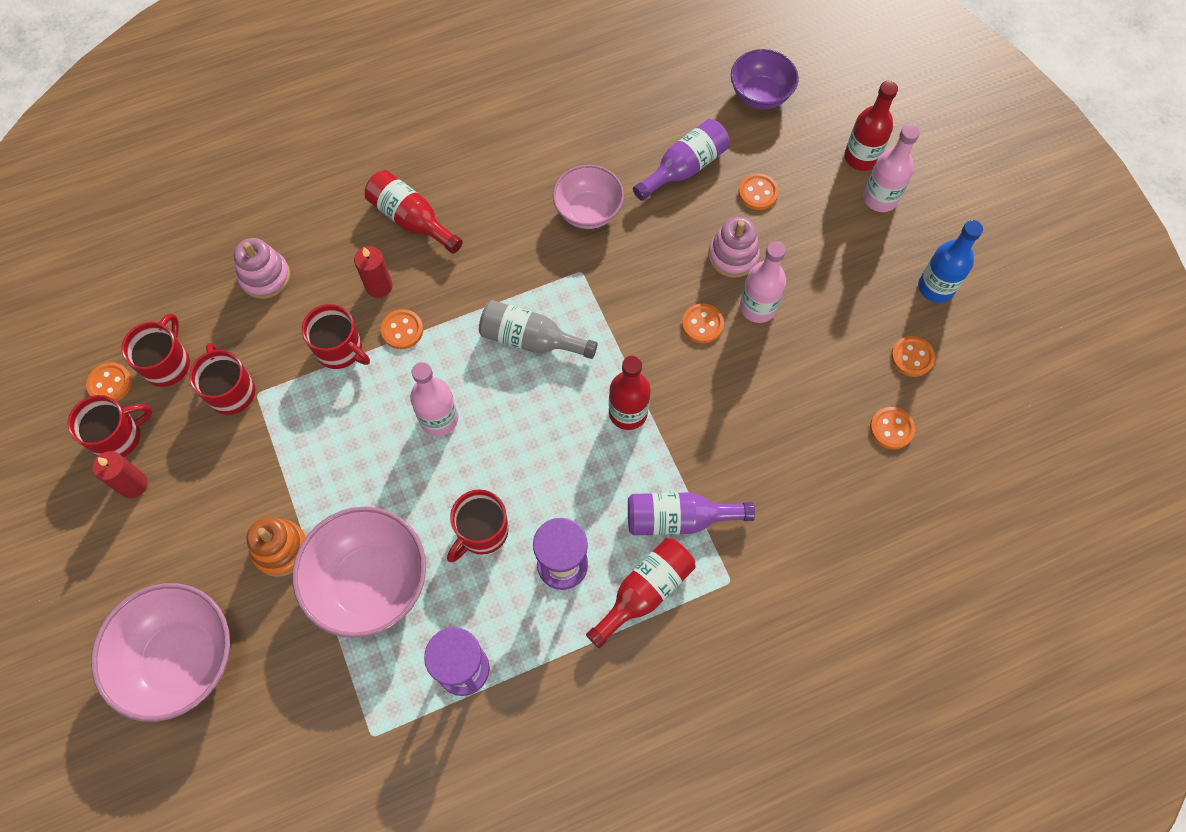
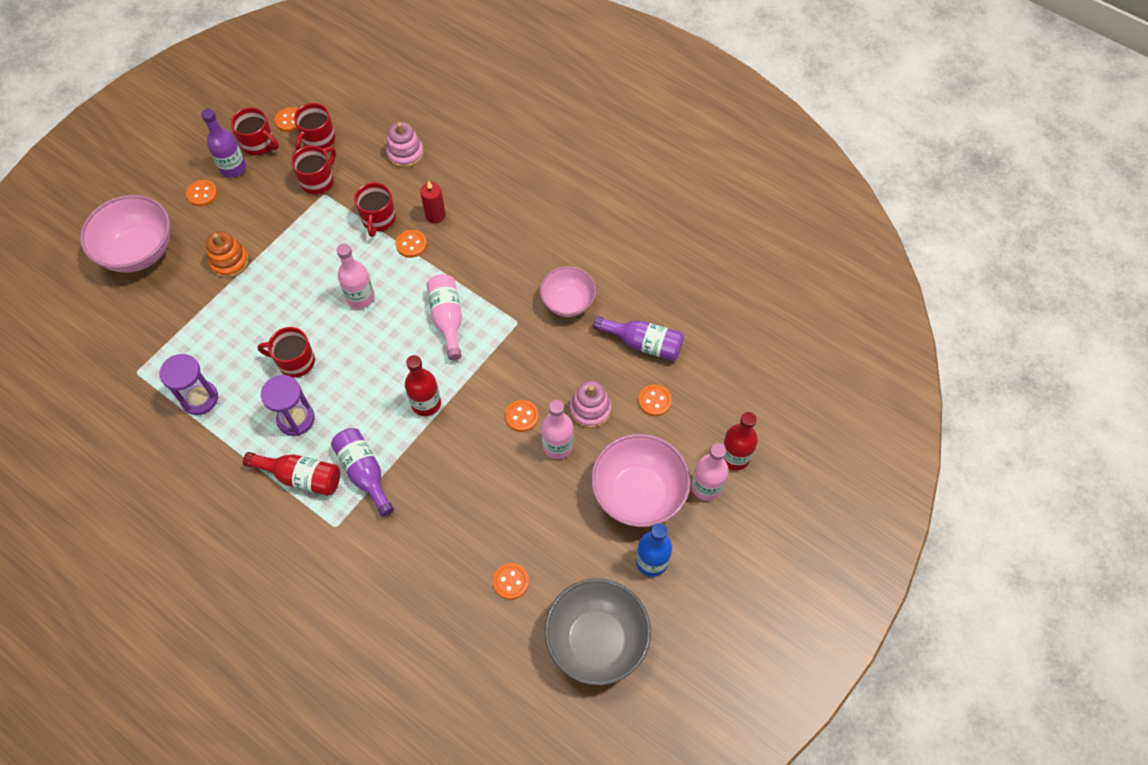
camera: 60 degrees right, 5 degrees down
(133, 484) = (233, 168): red candle -> purple bottle
(167, 364) = (318, 140): red mug -> red mug turned 135 degrees clockwise
(370, 583) = (231, 319): pink bowl -> pink bowl (638, 494)
(412, 219) = (495, 206): red bottle -> none
(531, 339) = (447, 319): grey bottle -> pink bottle
(760, 95) = (742, 362): purple bowl -> none
(912, 357) = (580, 570): orange button -> orange button (202, 194)
(995, 380) = (596, 640): none -> grey bowl

